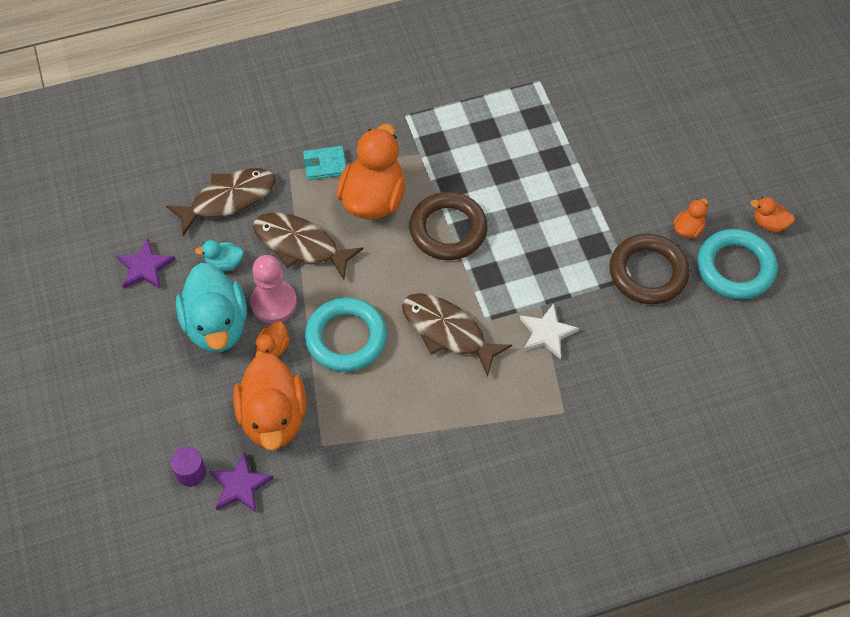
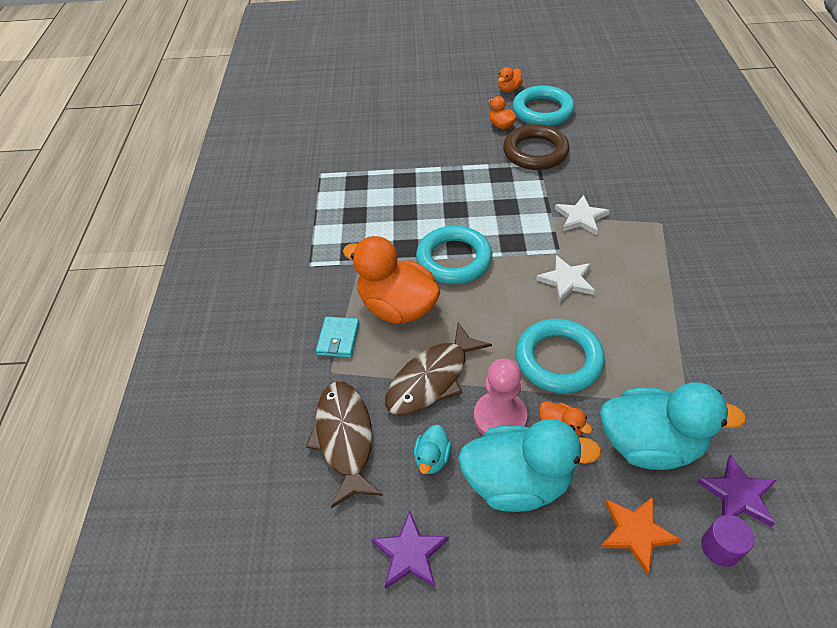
camera: 70 degrees left, 10 degrees down
(191, 413) = (636, 532): none -> orange star
(273, 418) = (650, 444): orange duck -> turquoise duck
(447, 331) = (566, 280): brown fish -> white star
(448, 230) = (454, 259): brown ring -> turquoise ring

